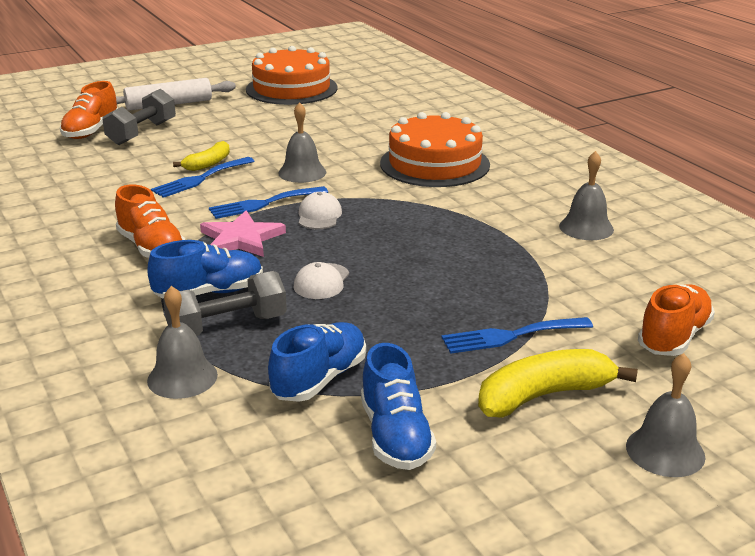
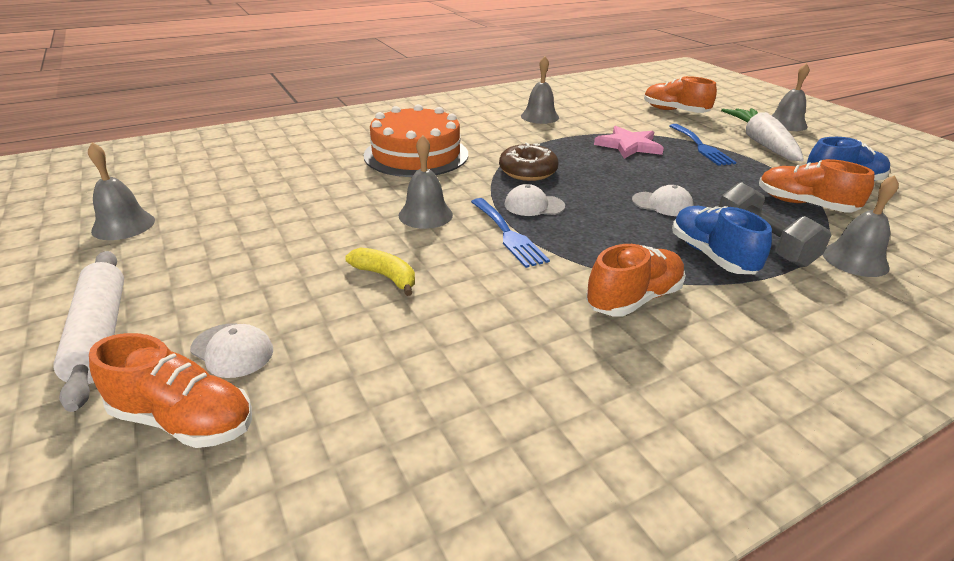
camera: 90 degrees left, 5 degrees up
(142, 133) = (232, 350): grey dumbbell -> white cap
(200, 179) = (435, 279): blue fork -> none
(241, 239) = (594, 244): pink star -> pink star (629, 145)
(291, 88) = (123, 225): orange cake -> grey bell
(319, 379) = (804, 204): blue shoe -> orange shoe
(400, 215) = (528, 171): none -> brown donut
(543, 396) = (761, 143): yellow banana -> white carrot

